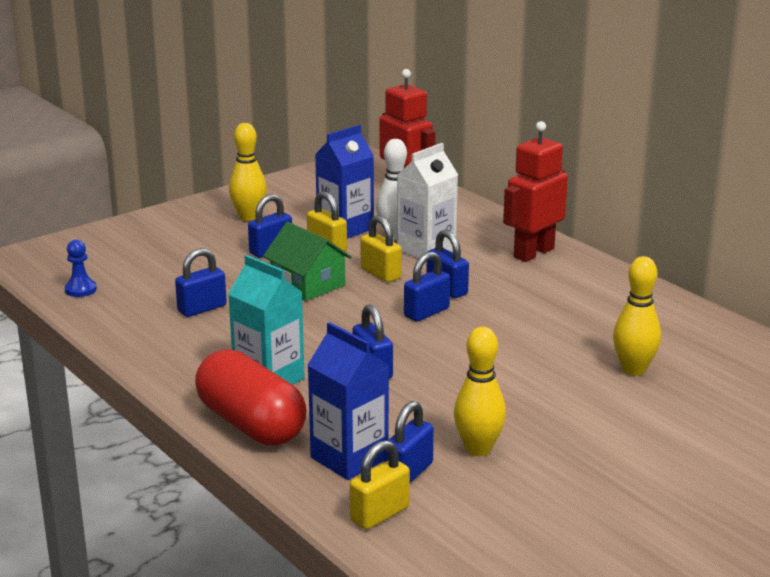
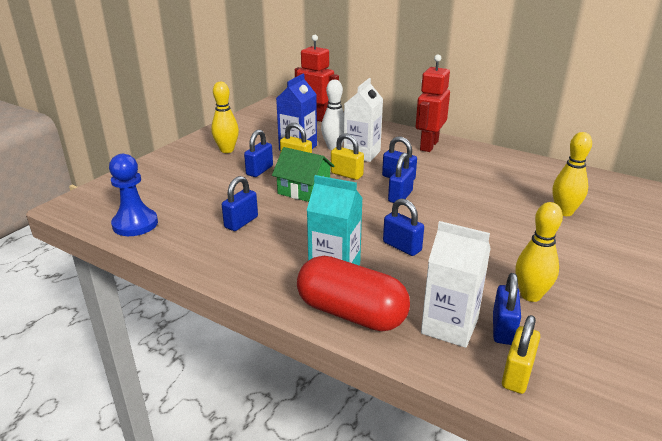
camera: 20 degrees left, 5 degrees up
(80, 289) = (135, 224): blue pawn -> blue pawn, size x1.77
(349, 458) = (449, 326): blue carton -> white carton

